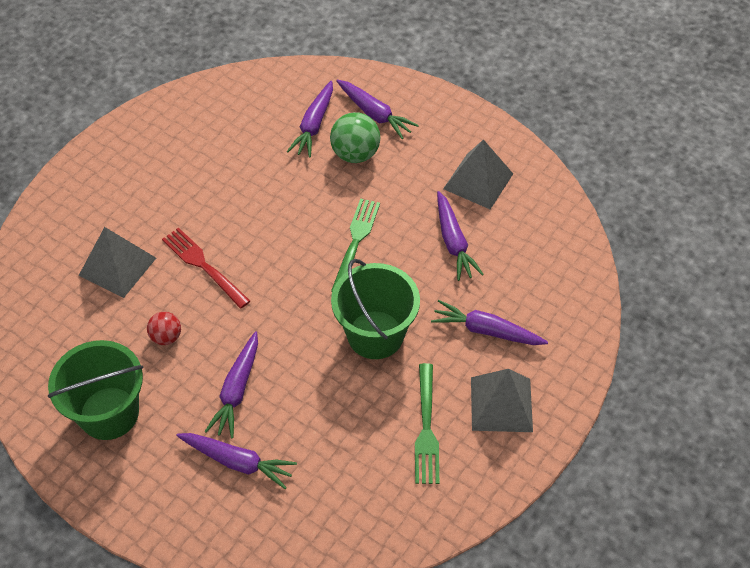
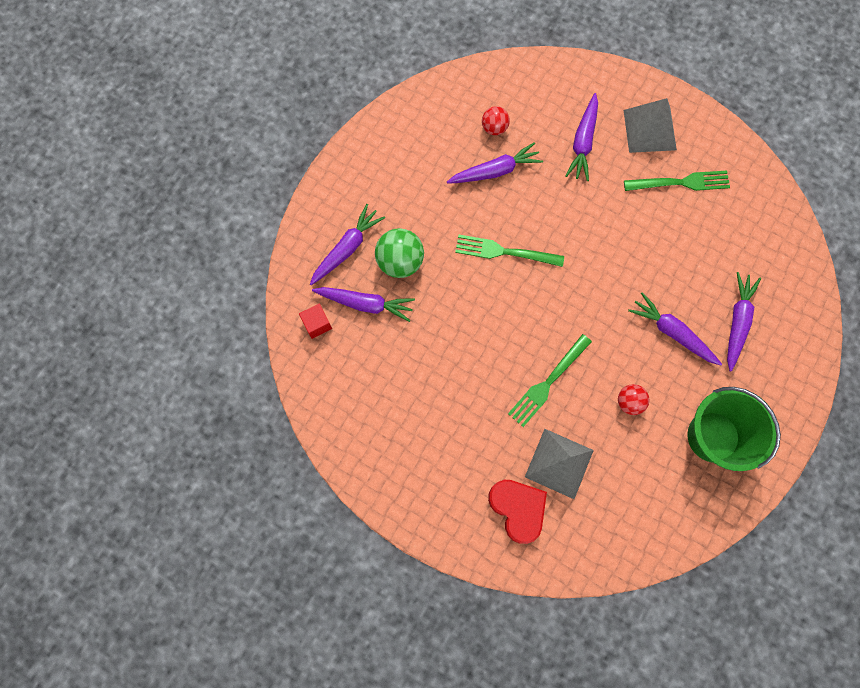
camera: 95 degrees left, 20 degrees up
(82, 228) = (518, 509): none -> red heart
(203, 266) = (548, 382): red fork -> green fork
(237, 390) = (672, 332): purple carrot -> purple carrot turned 150 degrees counterclockwise
(299, 89) = (317, 324): none -> red cube
(375, 335) = (600, 227): green bucket -> none
(478, 181) = (423, 153): grey pyramid -> none
(507, 246) = (494, 128): none -> red ball

